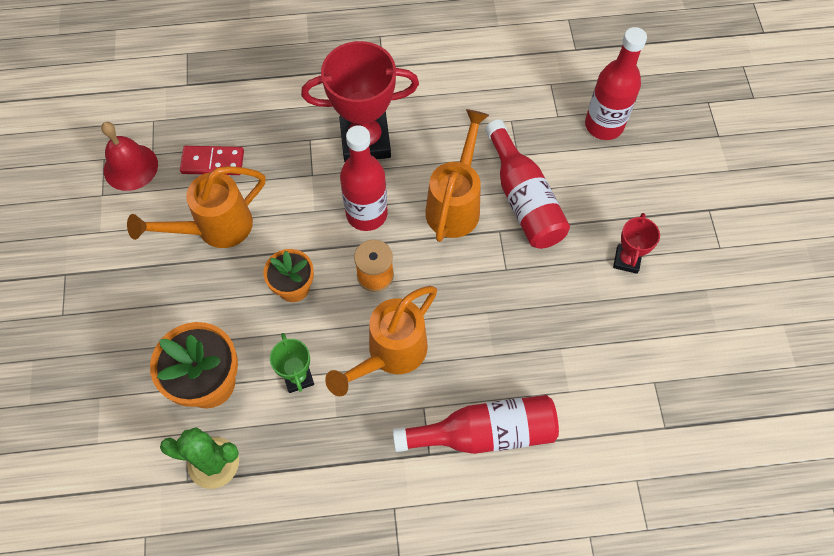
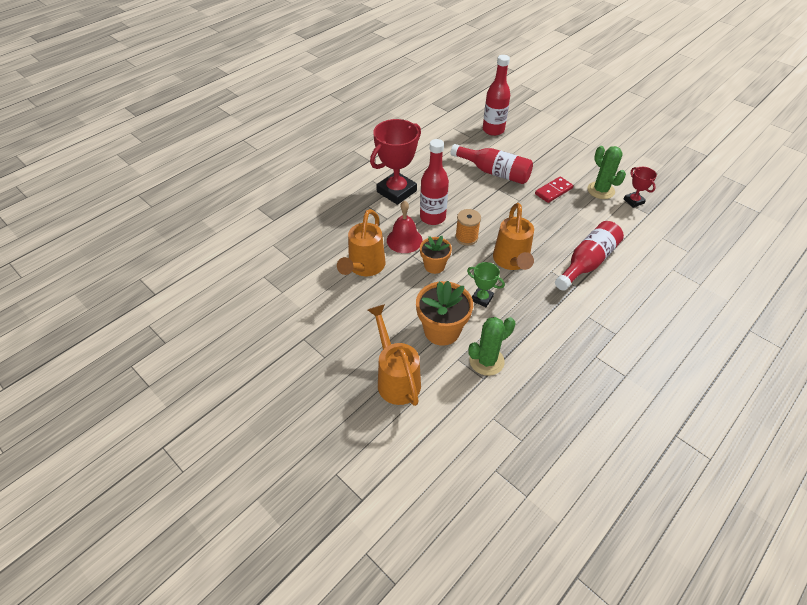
camera: 40 degrees left, 15 degrees down
(130, 167) = (284, 270): red bell -> red bell (404, 240)
(213, 162) = (329, 242): red domino -> red domino (553, 191)
(455, 203) = (467, 190): orange watering can -> orange watering can (396, 378)
(627, 260) = (561, 168): red trophy -> red trophy (633, 201)
(641, 338) = (600, 190): none -> green cactus

